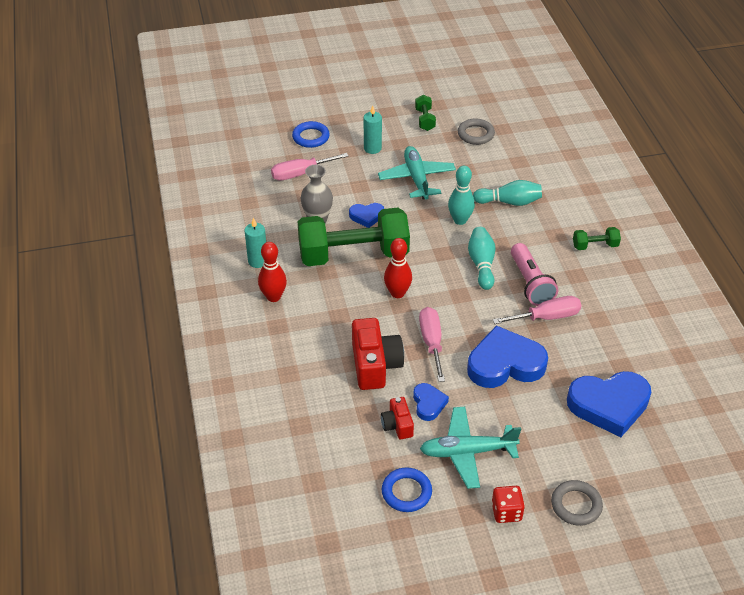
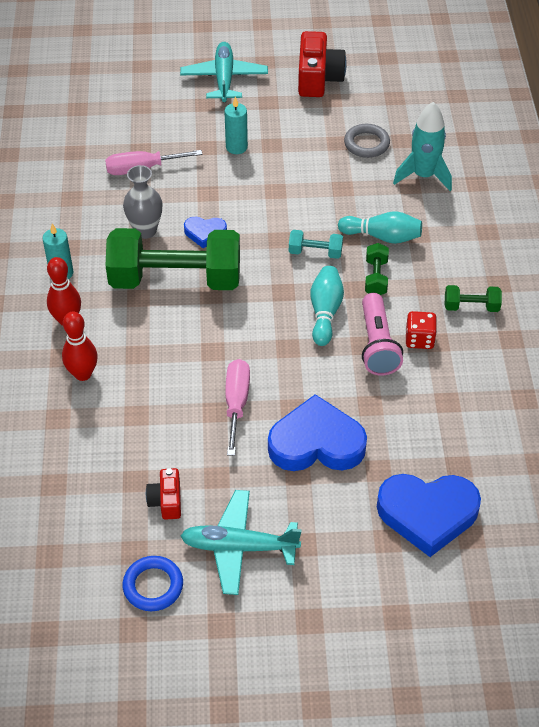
camera: 10 degrees right, 5 degrees up
(311, 137) = (167, 124): blue ring -> none
(375, 365) = (161, 422): red camera -> red camera (318, 78)
(397, 293) = (213, 335): red bowling pin -> red bowling pin (83, 374)
(417, 178) = (278, 192): turquoise plane -> turquoise plane (224, 79)
(425, 120) = (310, 118): green dumbbell -> green dumbbell (376, 277)
(428, 404) = (210, 480): blue heart -> none
(460, 220) = (315, 252): turquoise bowling pin -> turquoise dumbbell
(506, 512) = (264, 629): red dice -> red dice (419, 339)
(527, 153) = (423, 175): none -> turquoise rocket
(546, 317) = (384, 391): pink screwdriver -> none
(576, 505) = (350, 634): grey ring -> none

